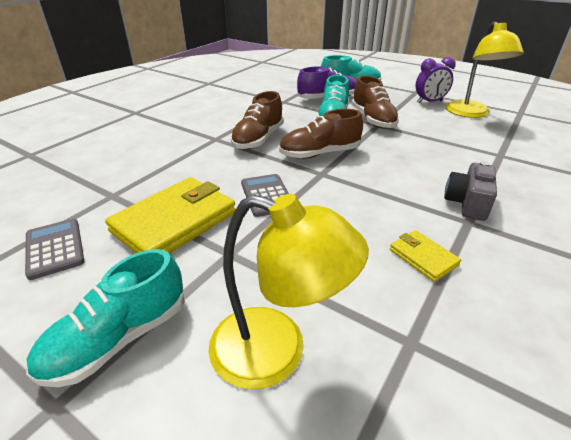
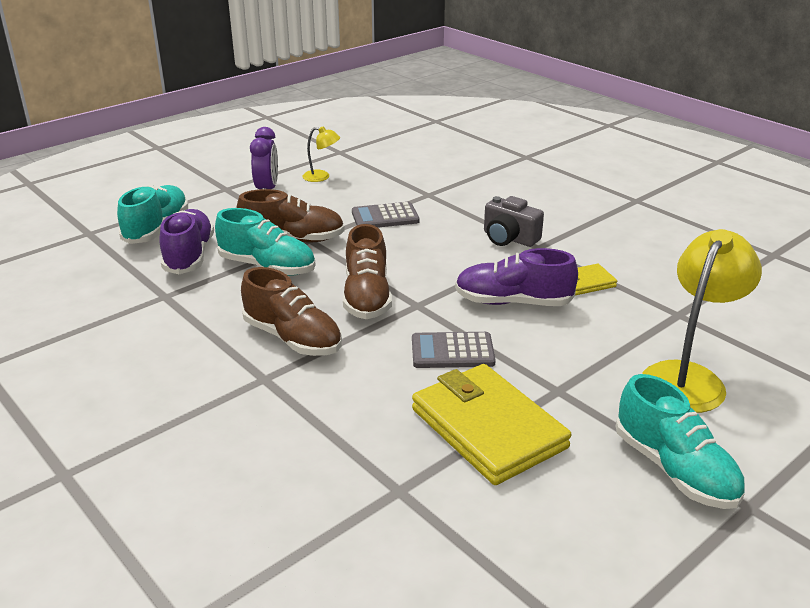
camera: 75 degrees left, 5 degrees down
(55, 248) = (520, 538): grey calculator -> grey calculator (385, 217)
(355, 216) = (513, 302): none -> purple shoe
(471, 113) = (322, 177): yellow lamp -> yellow lamp, size x0.49

